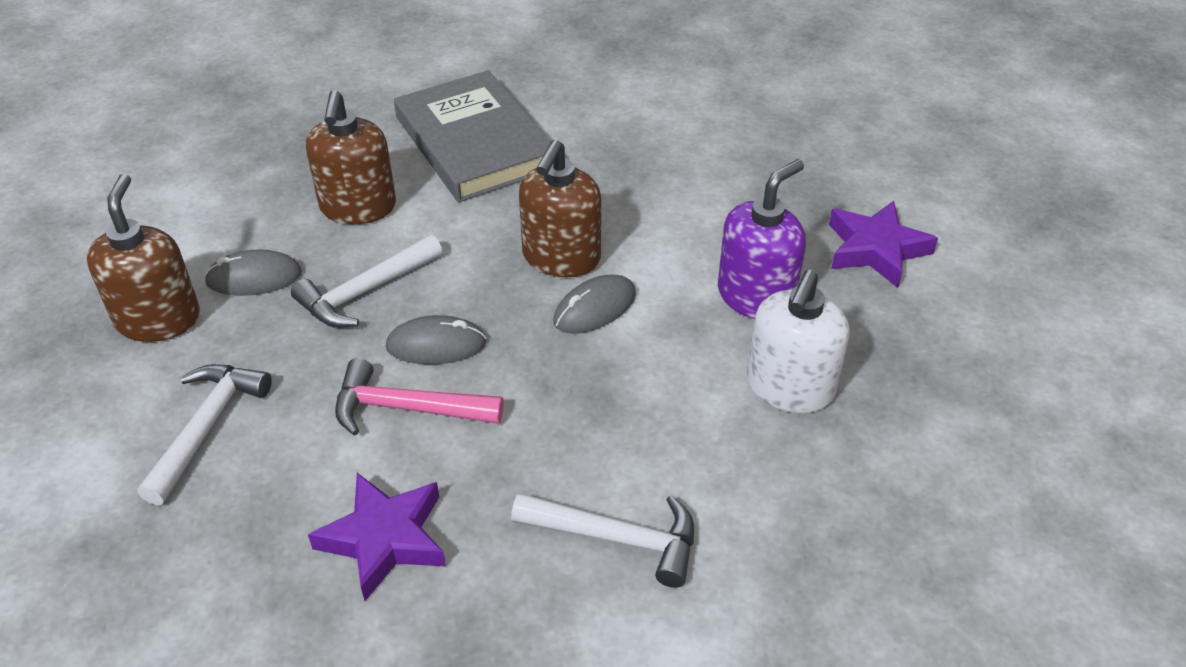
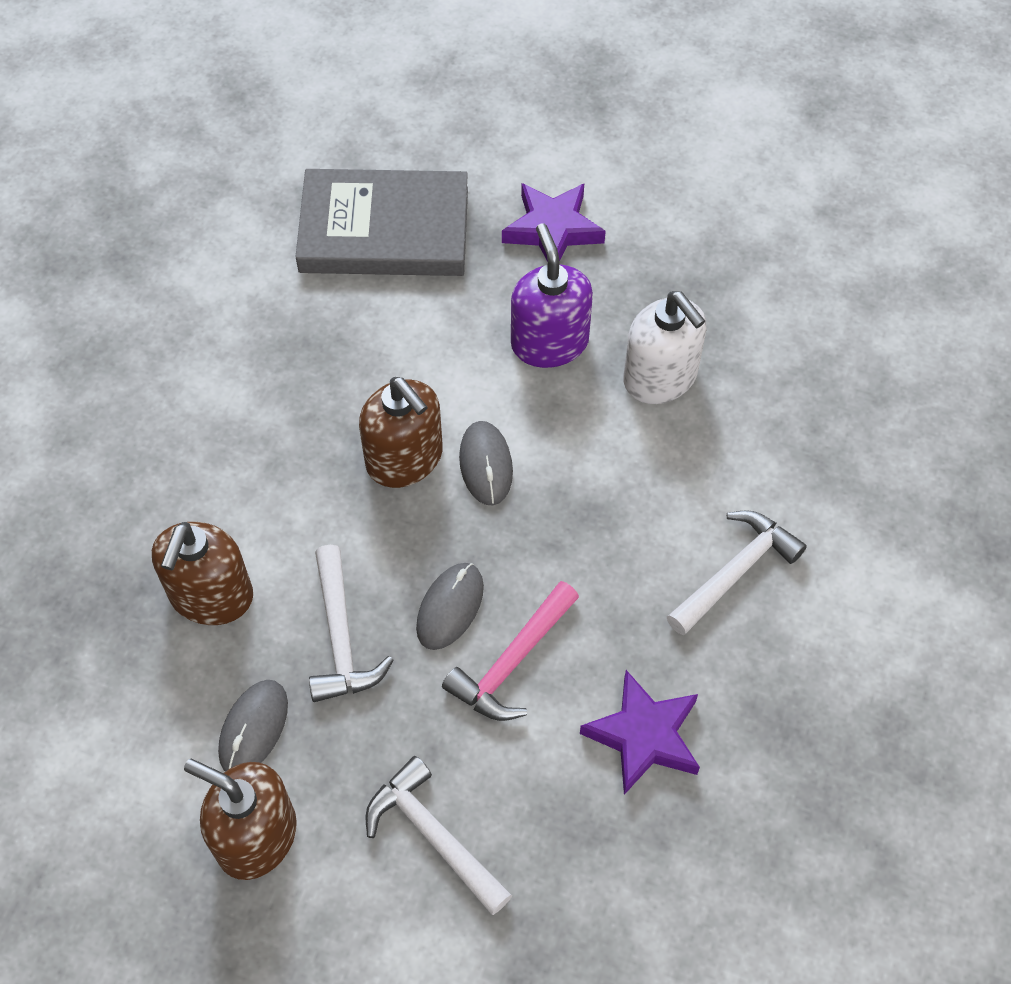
camera: 60 degrees left, 15 degrees up
(358, 207) = (211, 596): brown soap dispenser -> brown soap dispenser turned 75 degrees clockwise
(475, 143) = (186, 451): grey book -> grey book (384, 229)

